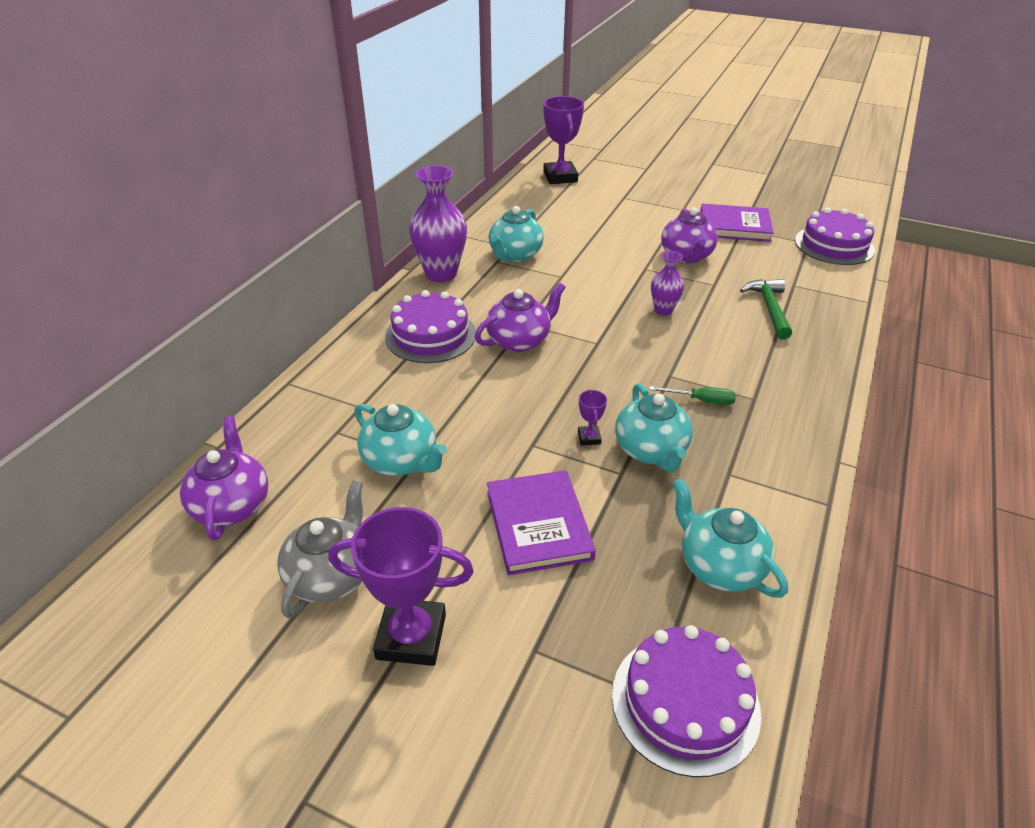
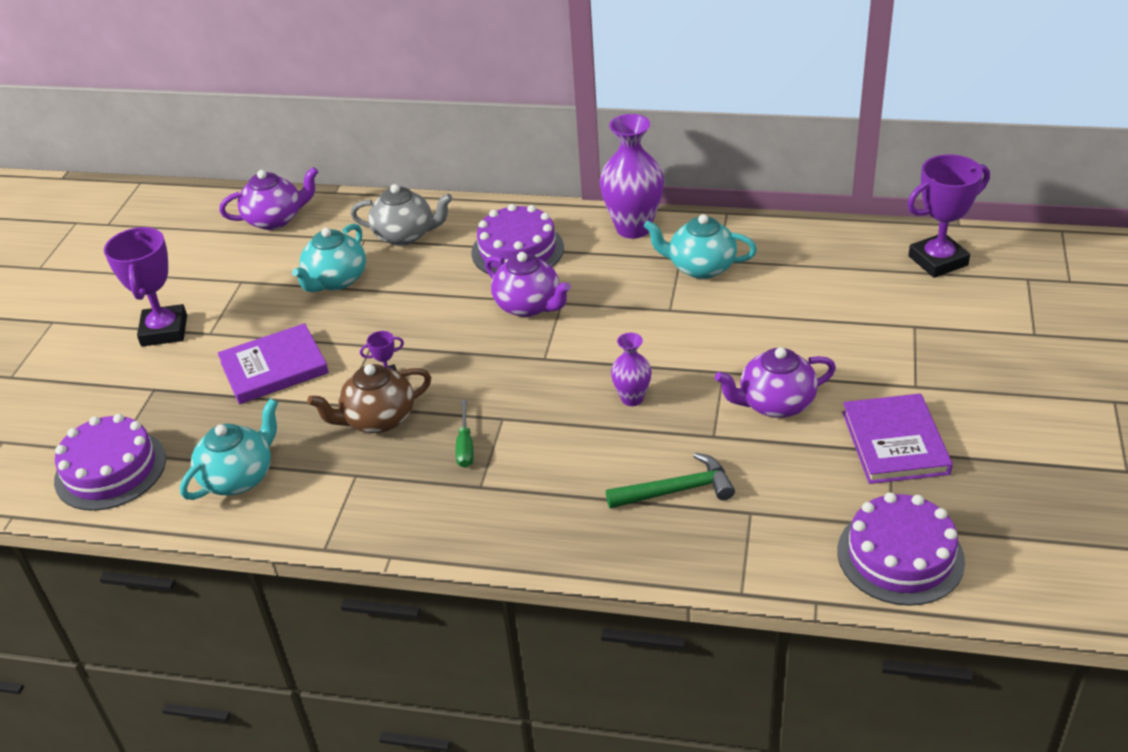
camera: 80 degrees right, 0 degrees up
(331, 576) = (214, 282): grey teapot -> grey teapot (405, 235)
(651, 451) = (378, 419): turquoise teapot -> brown teapot

